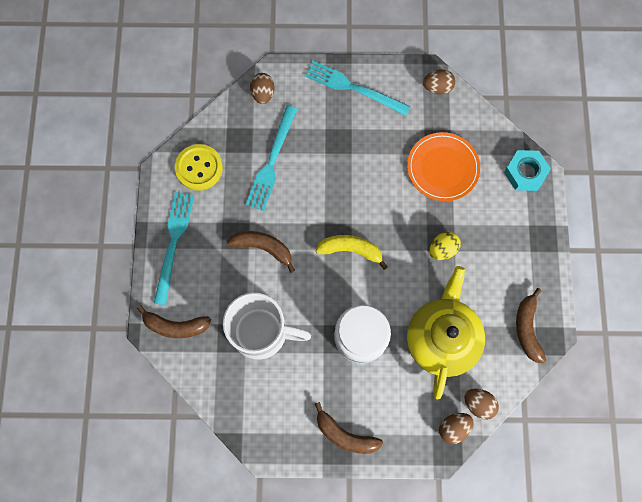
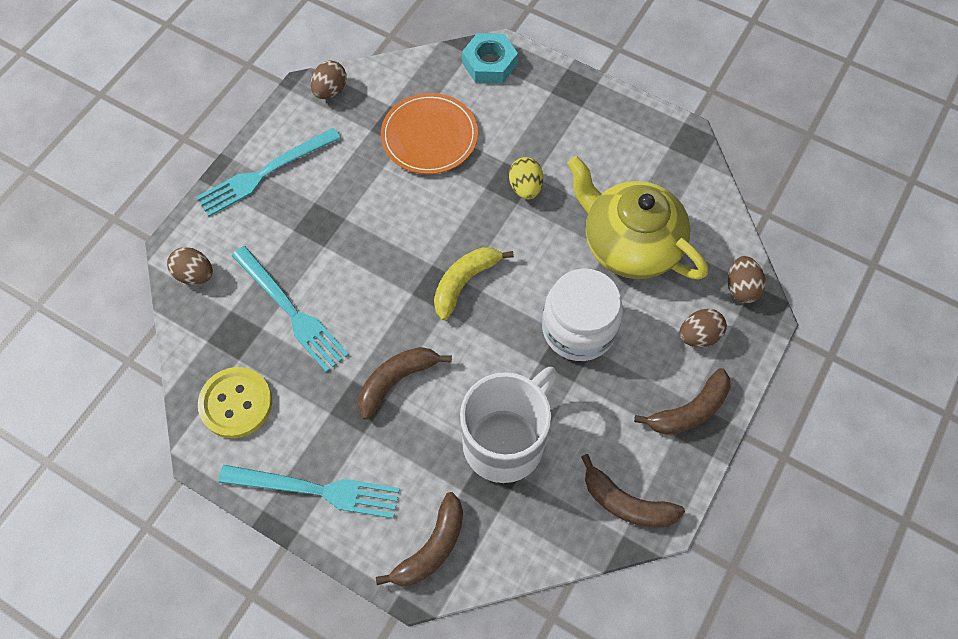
camera: 60 degrees left, 10 degrees down
(173, 243) = (316, 490): turquoise fork -> turquoise fork turned 150 degrees clockwise
(478, 404) = (726, 248): brown egg -> brown egg (698, 336)
(527, 328) = (667, 156): brown banana -> brown banana (626, 503)

